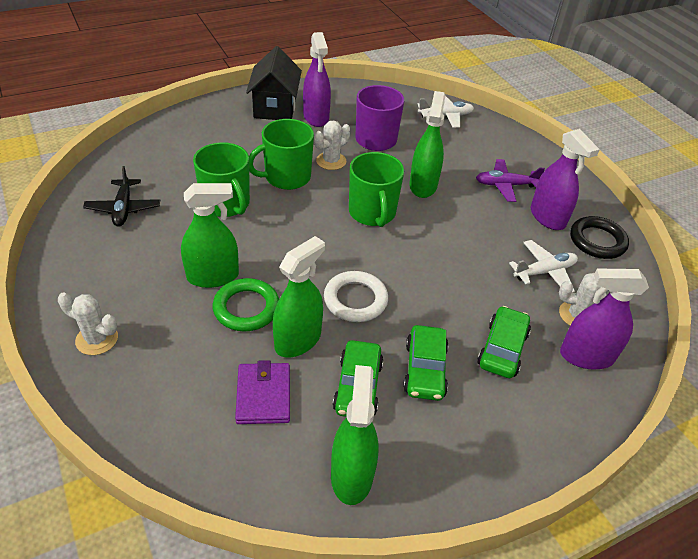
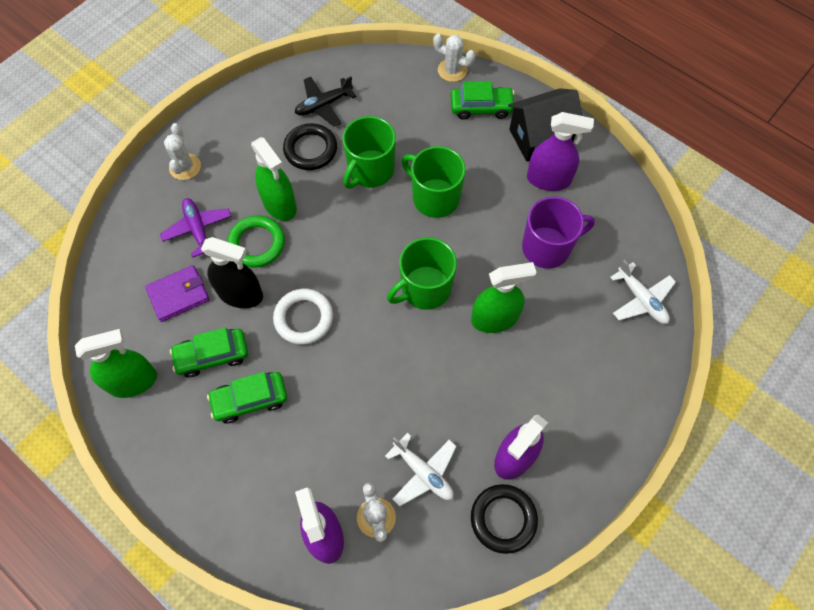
camera: 70 degrees right, 20 degrees up
(167, 234) = (310, 149): none -> black ring
(298, 340) = (240, 294): green spray bottle -> black spray bottle
(316, 117) = (548, 179): purple spray bottle -> purple spray bottle turned 135 degrees counterclockwise
(331, 161) = (482, 223): white cactus -> white cactus (452, 70)
(502, 349) = (301, 457): green car -> green car (481, 107)
(505, 185) = (546, 399): purple plane -> purple plane (198, 229)

